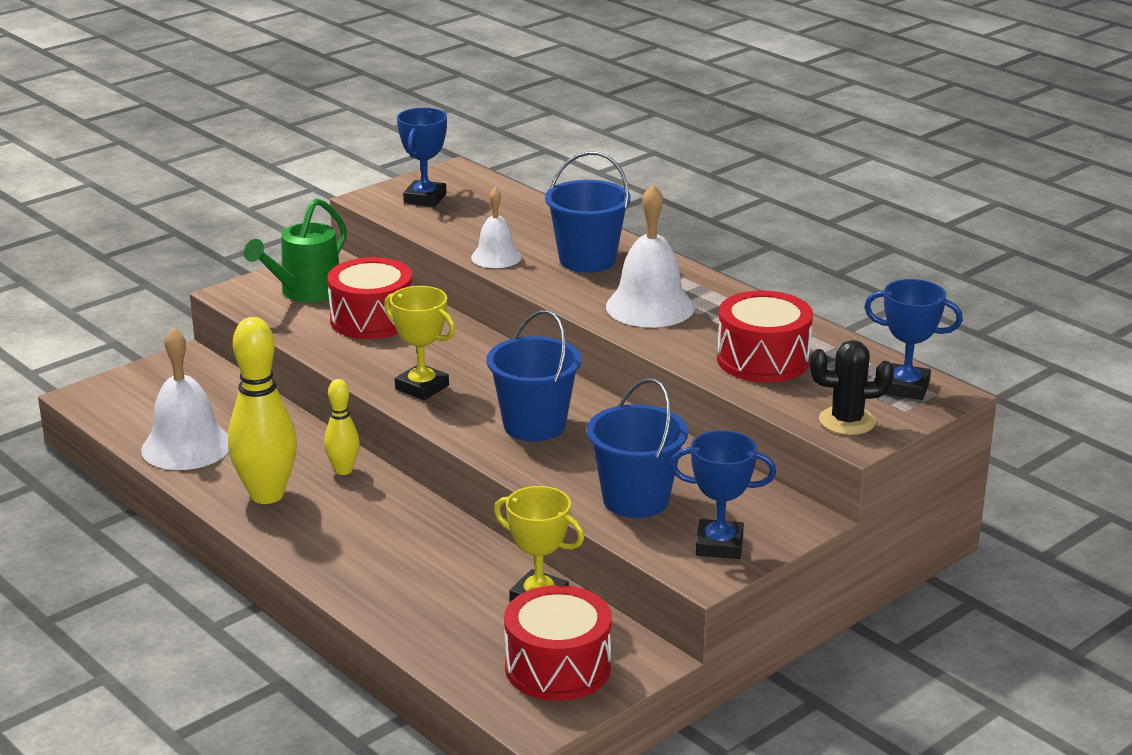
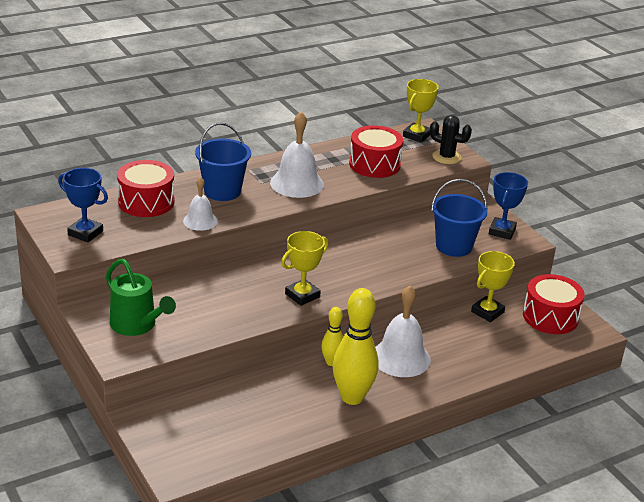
camera: 80 degrees left, 5 degrees up
(186, 446) = (275, 428): white bell -> white bell (400, 358)
(372, 319) = (196, 302): red drum -> red drum (146, 202)
(534, 425) = (364, 263): blue bucket -> none
(847, 421) = (446, 157): black cactus -> black cactus turned 75 degrees counterclockwise
(905, 387) = (416, 135): blue trophy -> yellow trophy

